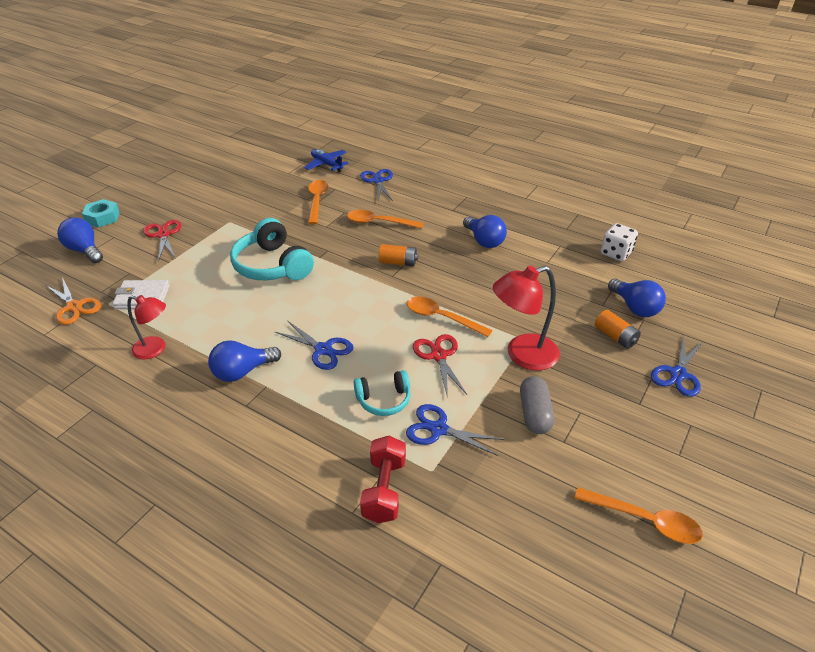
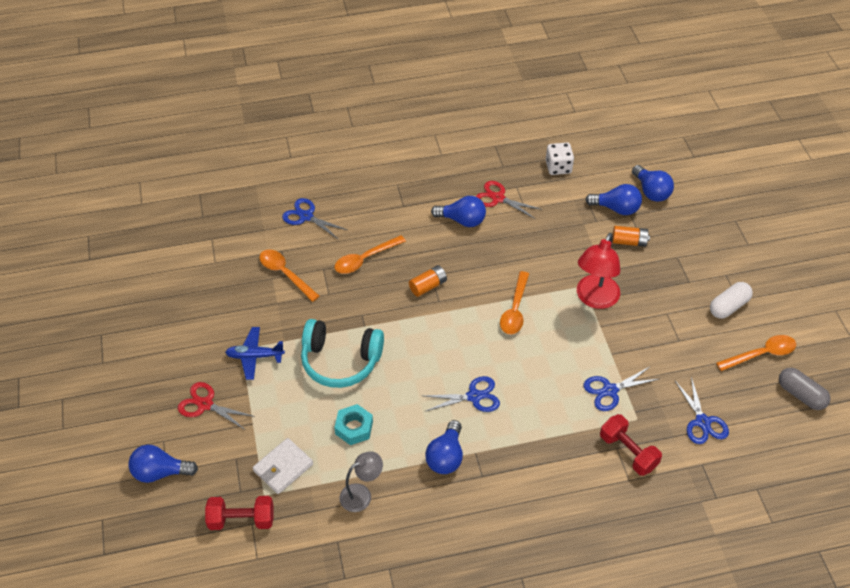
camera: 45 degrees left, 10 degrees up
(74, 307) = (241, 520): orange scissors -> red dumbbell
(102, 218) = (118, 432): turquoise nut -> turquoise nut (354, 428)
(155, 349) = (361, 494): red lamp -> grey lamp
(326, 165) = (237, 229): blue plane -> blue plane (255, 356)
(384, 400) = (557, 398): turquoise headphones -> none
(438, 356) = (549, 340): red scissors -> red scissors (498, 198)
(441, 318) = (515, 310): orange spoon -> orange spoon turned 60 degrees counterclockwise
(534, 413) = (646, 335): grey capsule -> grey capsule (800, 395)
(659, 452) = (728, 306): none -> white capsule
(678, 374) = (687, 243): blue scissors -> blue scissors (702, 422)
(689, 316) = (651, 191): none -> blue light bulb

